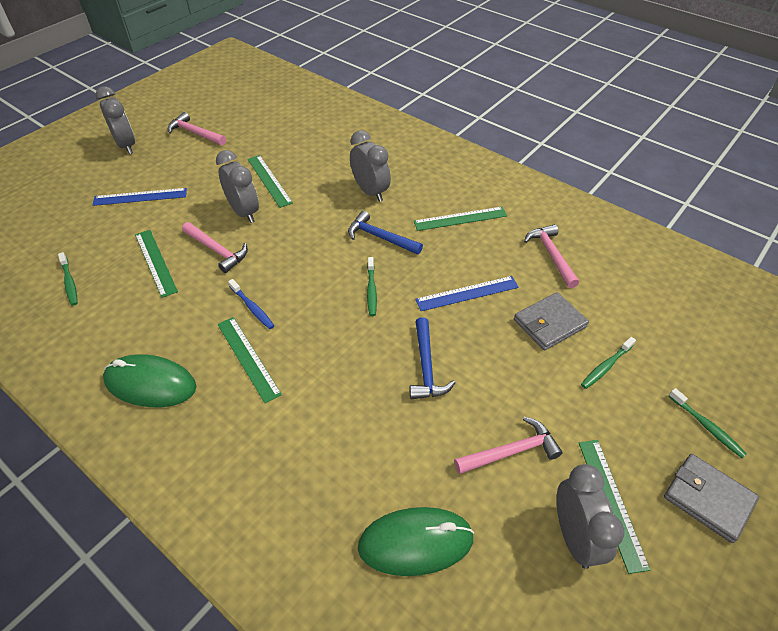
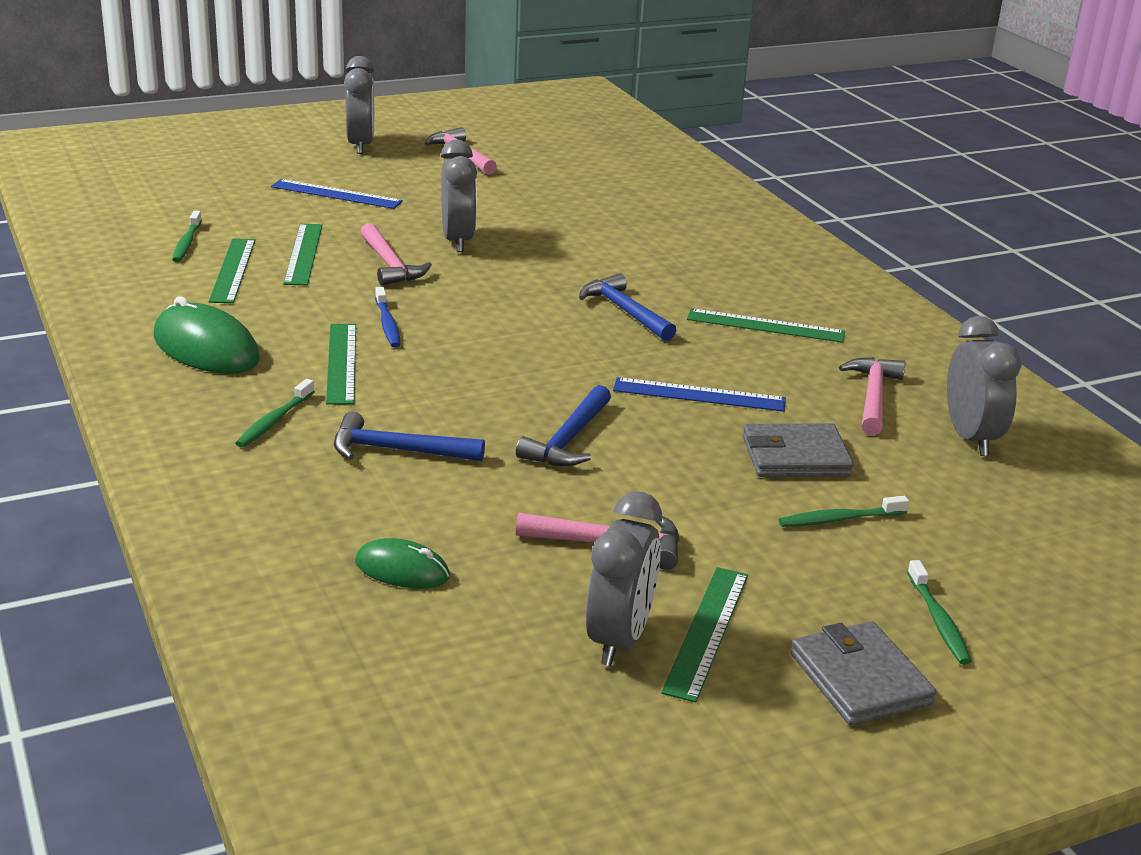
camera: 25 degrees right, 20 degrees down
(269, 180) = (520, 221): green ruler -> green ruler (233, 270)
(337, 426) = (398, 450): none -> blue hammer
(370, 191) = (655, 267): grey clock -> grey clock (970, 438)
(371, 290) = (562, 354): green toothbrush -> green toothbrush (274, 421)
(415, 542) = (402, 570): green mouse -> green mouse, size x0.59

